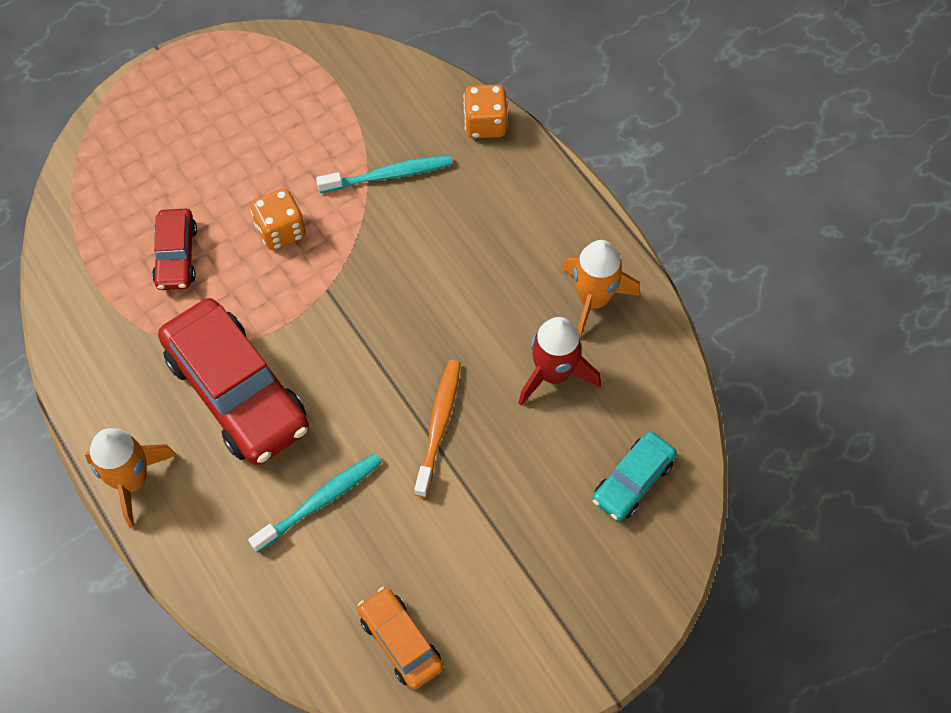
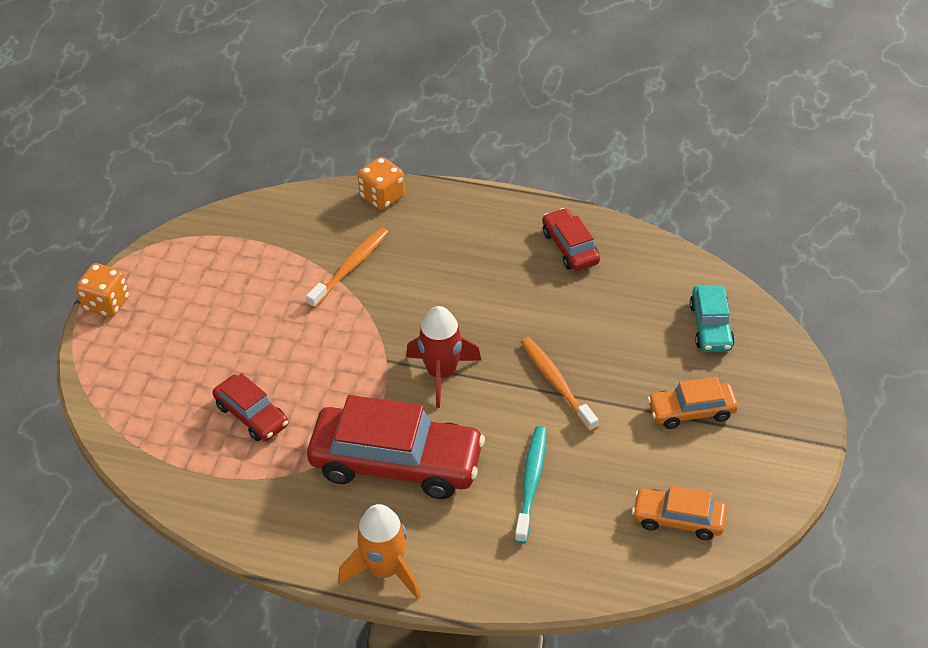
camera: 40 degrees left, 15 degrees down
(281, 231) = (312, 349): orange dice -> orange dice (106, 303)
(388, 175) = (350, 267): turquoise toothbrush -> orange toothbrush
(523, 550) = (691, 411): none -> orange car
(553, 374) = (594, 304): red rocket -> red rocket (441, 374)
(593, 300) = (570, 247): orange rocket -> red car

